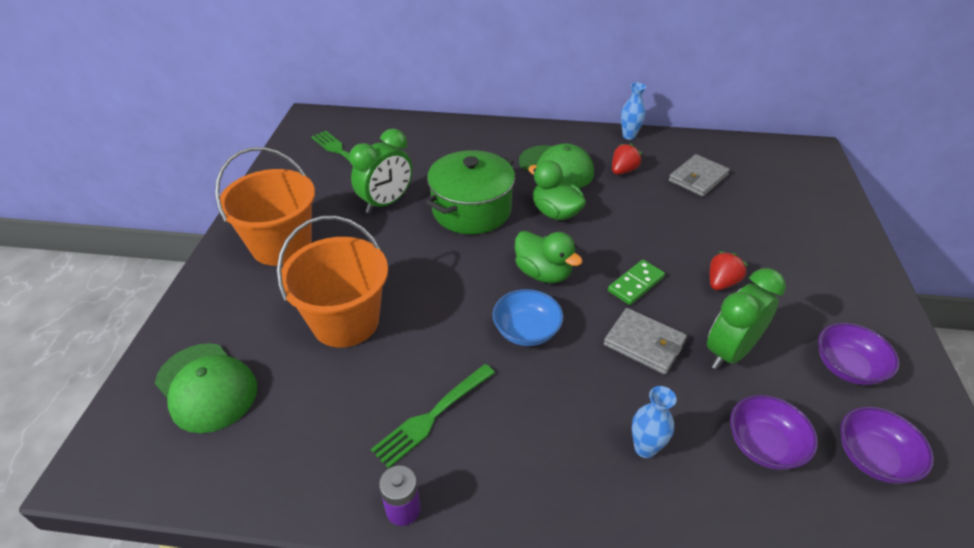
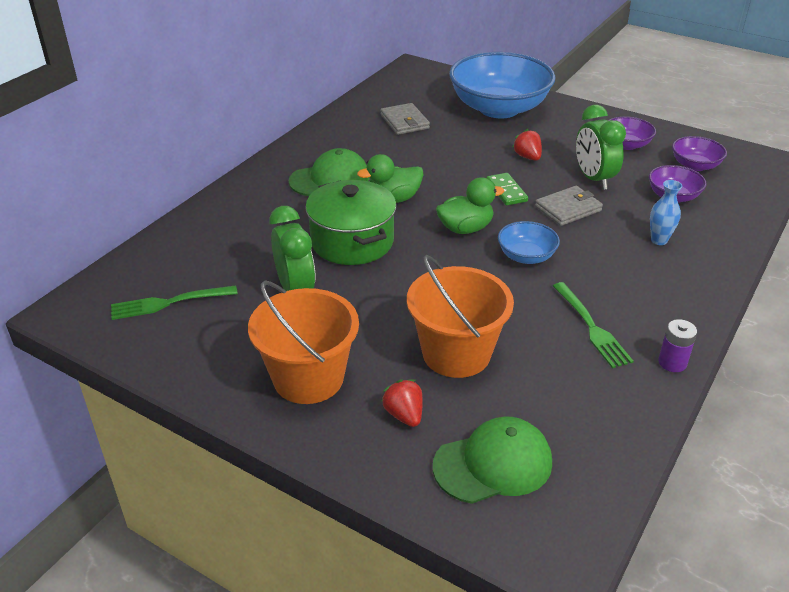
camera: 65 degrees left, 5 degrees down
(623, 171) = (365, 149): red strawberry -> red strawberry (404, 415)
(629, 136) = (318, 129): blue vase -> none
(802, 233) = (499, 108): none -> blue bowl

